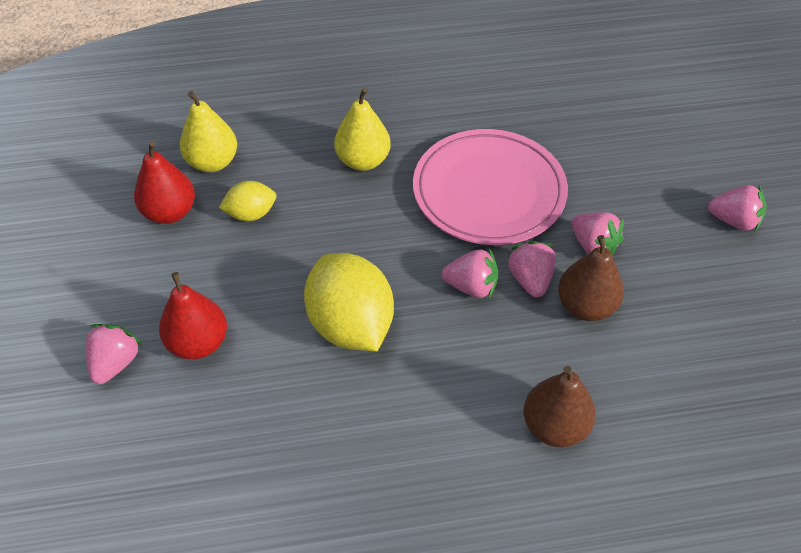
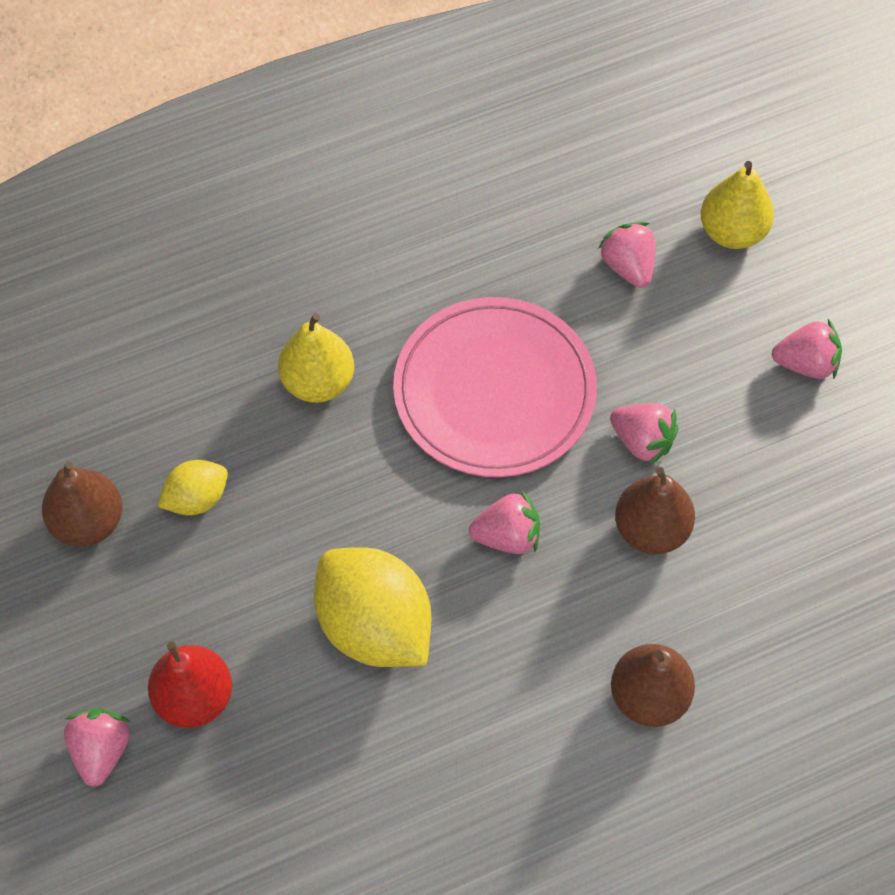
camera: 15 degrees left, 10 degrees up
(170, 212) = (88, 522): red pear -> brown pear
(212, 162) = (117, 431): yellow pear -> yellow pear (732, 232)
(530, 279) = (576, 508): pink strawberry -> pink strawberry (628, 266)

